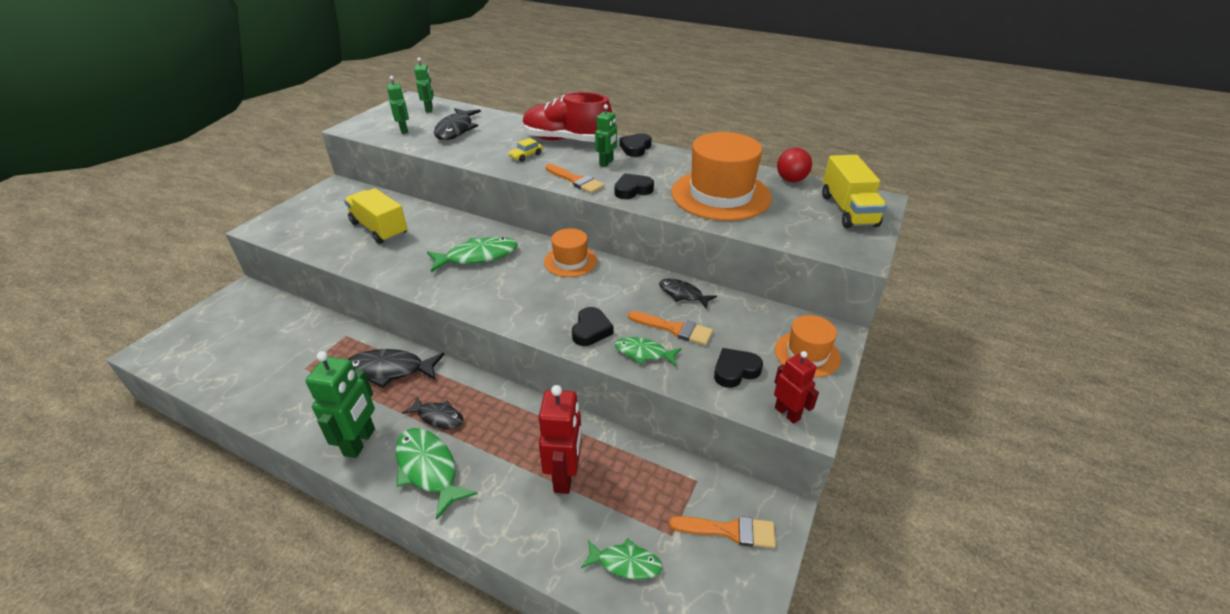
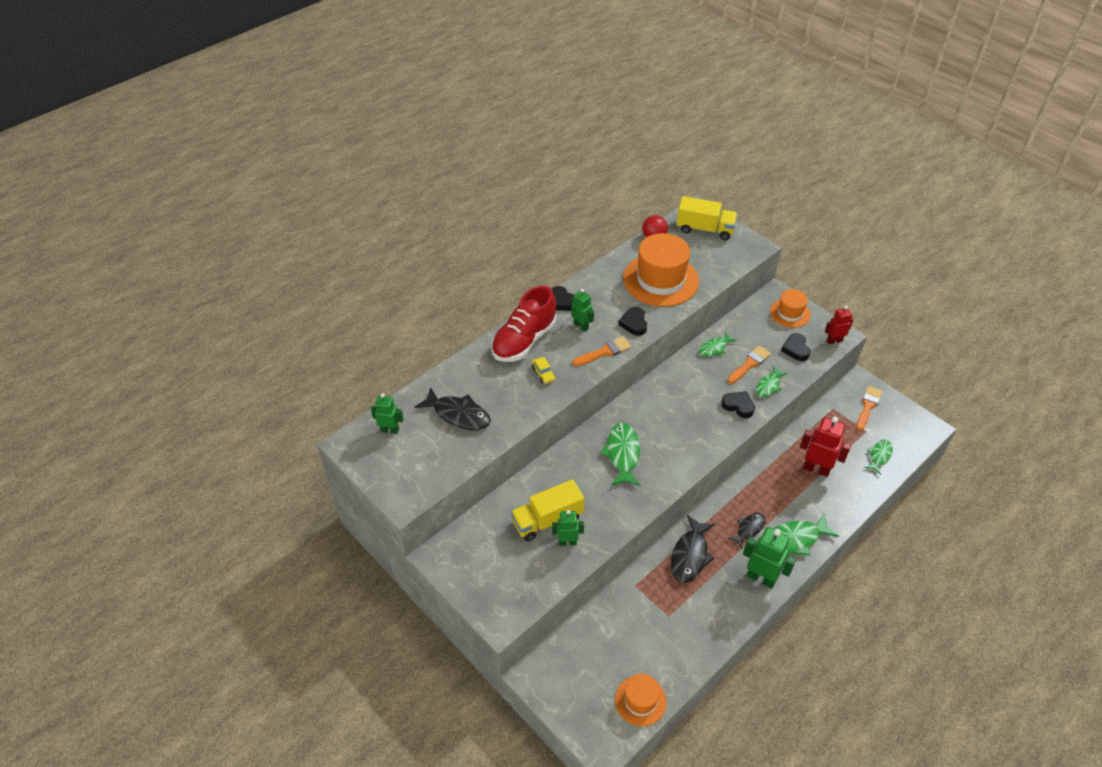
camera: 70 degrees left, 10 degrees up
(404, 130) = (437, 456): green robot -> green robot (567, 542)
(570, 261) = (651, 398): orange hat -> orange hat (640, 700)
(683, 294) = (714, 348): black fish -> green fish

